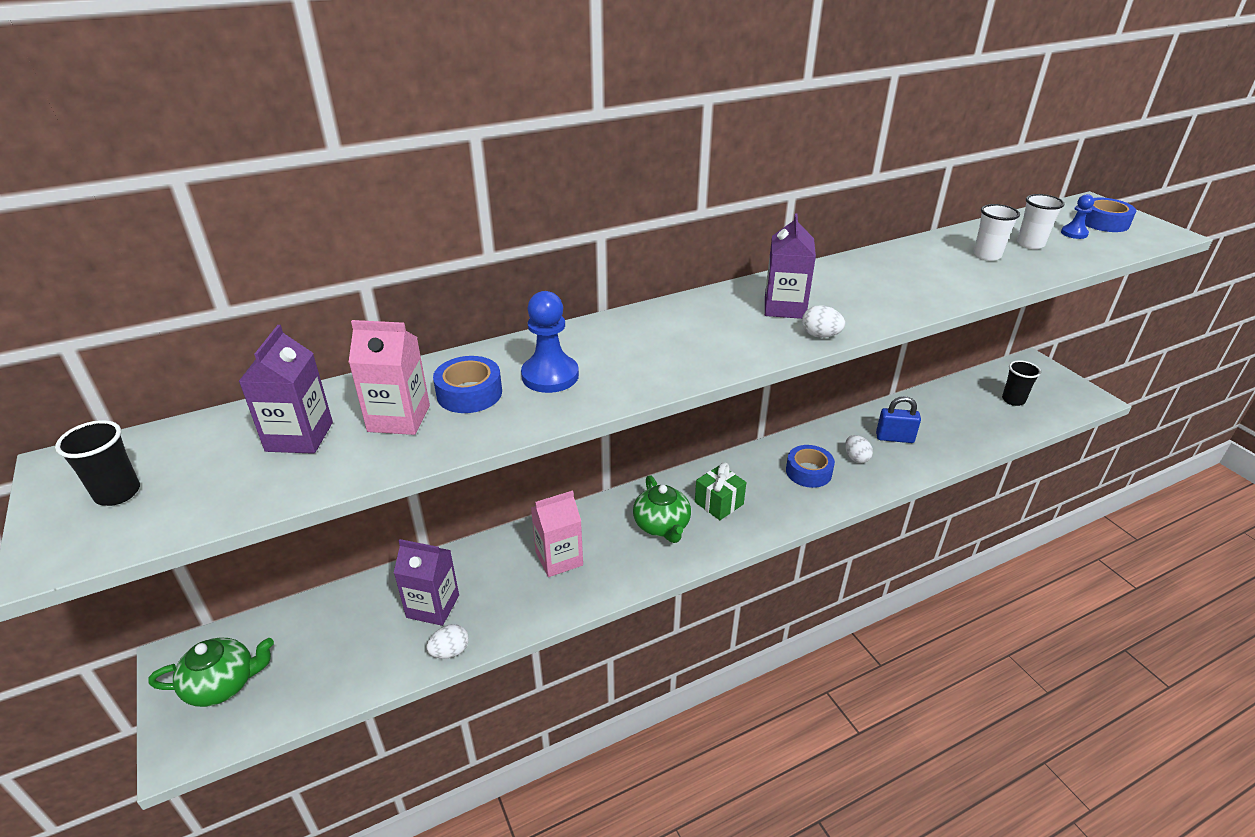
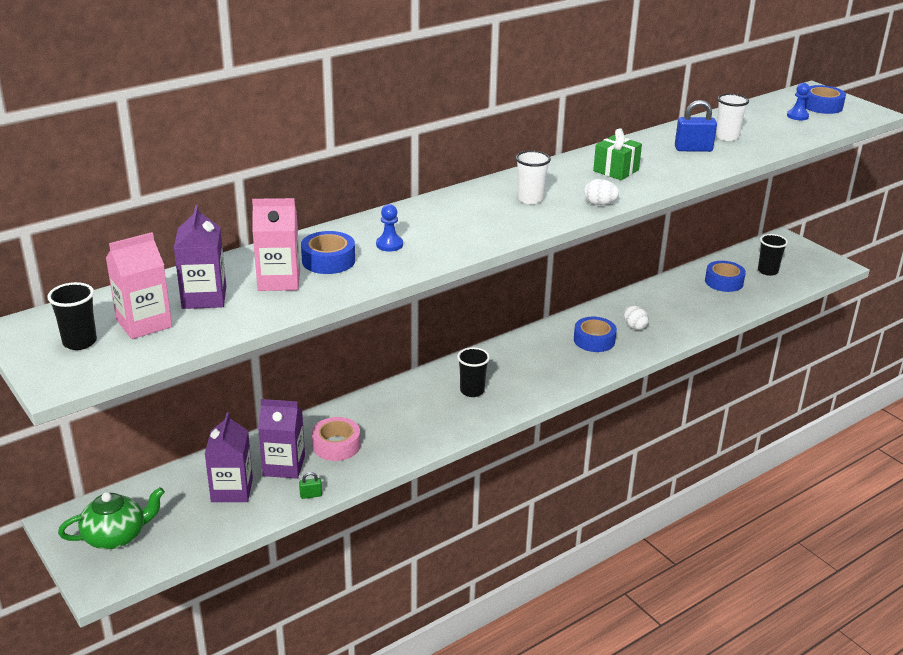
camera: 10 degrees left, 5 degrees down
(450, 651) = (311, 495): white egg -> green padlock
(497, 584) = (336, 445): none -> pink tape
(550, 376) = (389, 245): blue pawn -> blue pawn, size x0.58
(559, 558) = (386, 422): pink carton -> pink carton (144, 323)
(662, 526) = (472, 391): green teapot -> black cup
(719, 503) = (519, 370): green gift -> green gift (616, 170)
(784, 307) = (566, 185): purple carton -> purple carton (232, 490)
(894, 438) = (666, 308): blue padlock -> blue padlock (693, 149)
(962, 410) = (724, 282): none -> blue tape
(1030, 244) = (762, 126): white cup -> white cup (530, 199)

